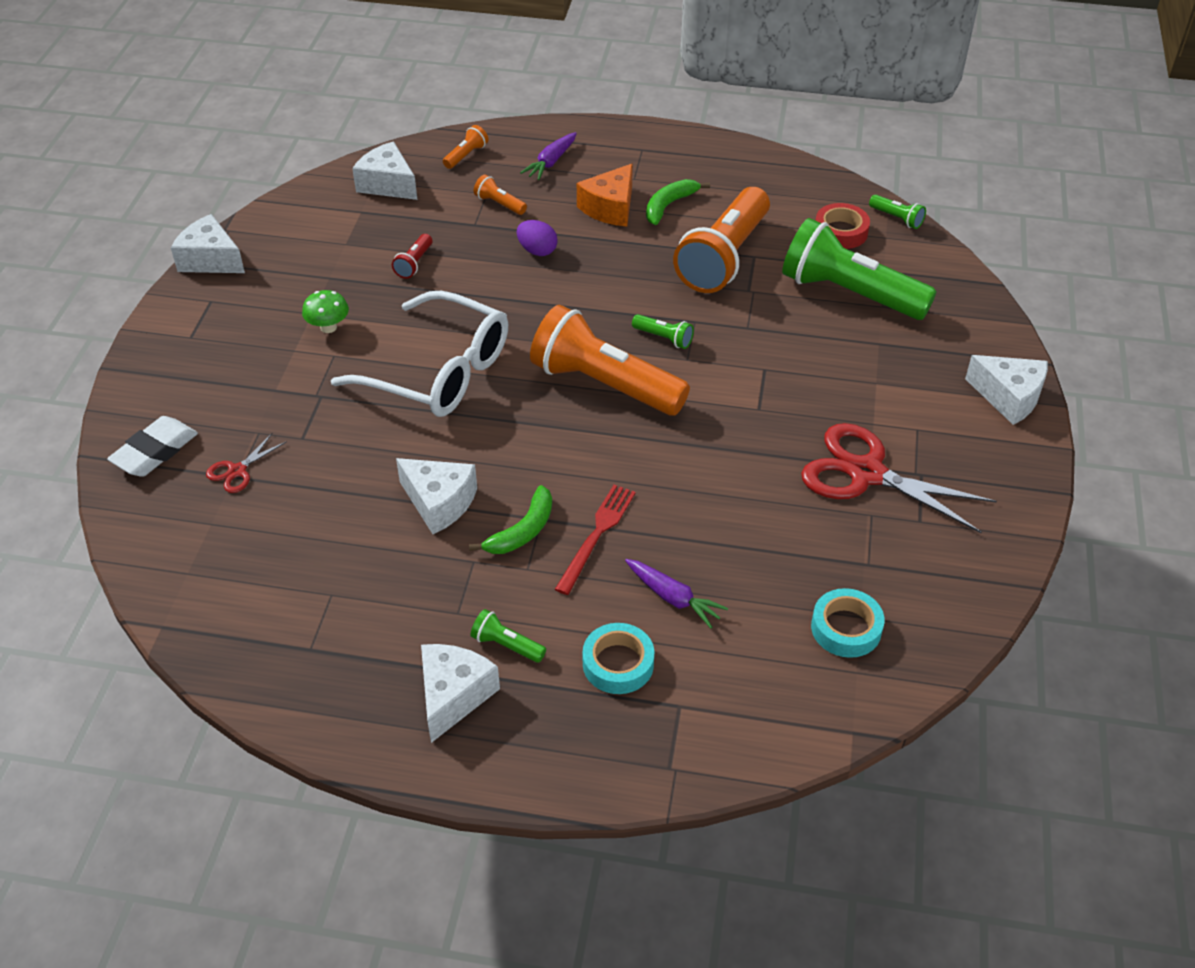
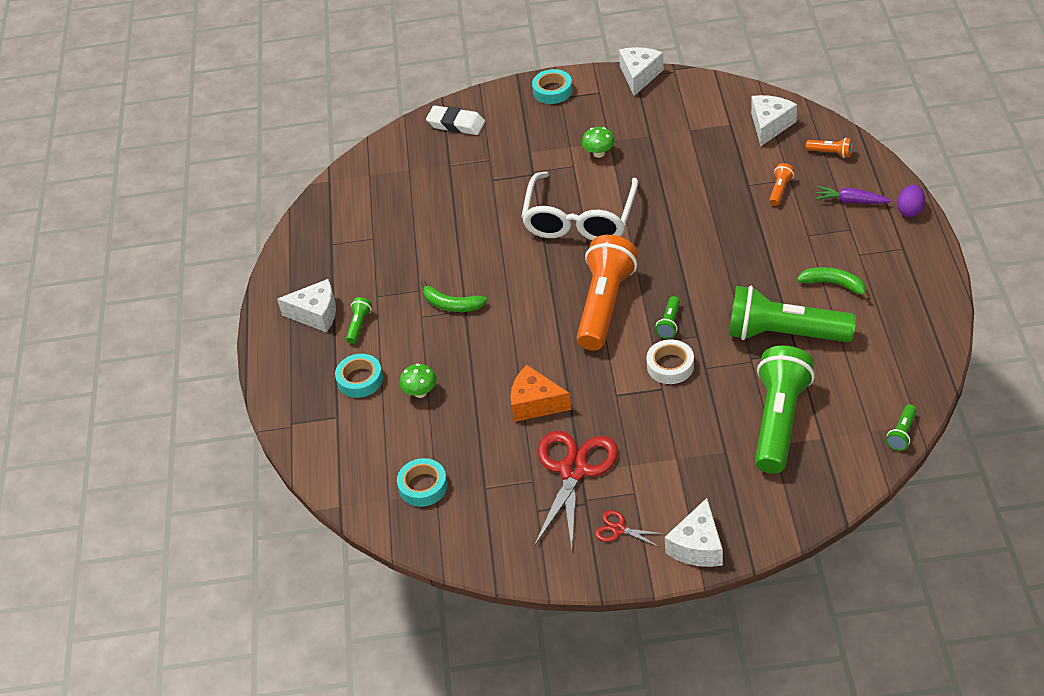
camera: 80 degrees right, 0 degrees up
(170, 341) = (552, 91): none -> turquoise tape
(237, 471) = (454, 163): red scissors -> red scissors (618, 529)
(414, 263) = (686, 170): red flashlight -> none
(439, 502) = (461, 259): white cheese -> none
(537, 251) = (735, 227): purple egg -> purple egg (910, 210)
(596, 535) = (460, 341): red fork -> none
(610, 208) = (811, 251): orange cheese -> orange cheese (535, 403)
(673, 598) = (420, 392): purple carrot -> green mushroom
(723, 258) = (784, 334): orange flashlight -> green flashlight
(732, 354) = (670, 366): none -> white tape
(840, 232) = (860, 399): red tape -> none

